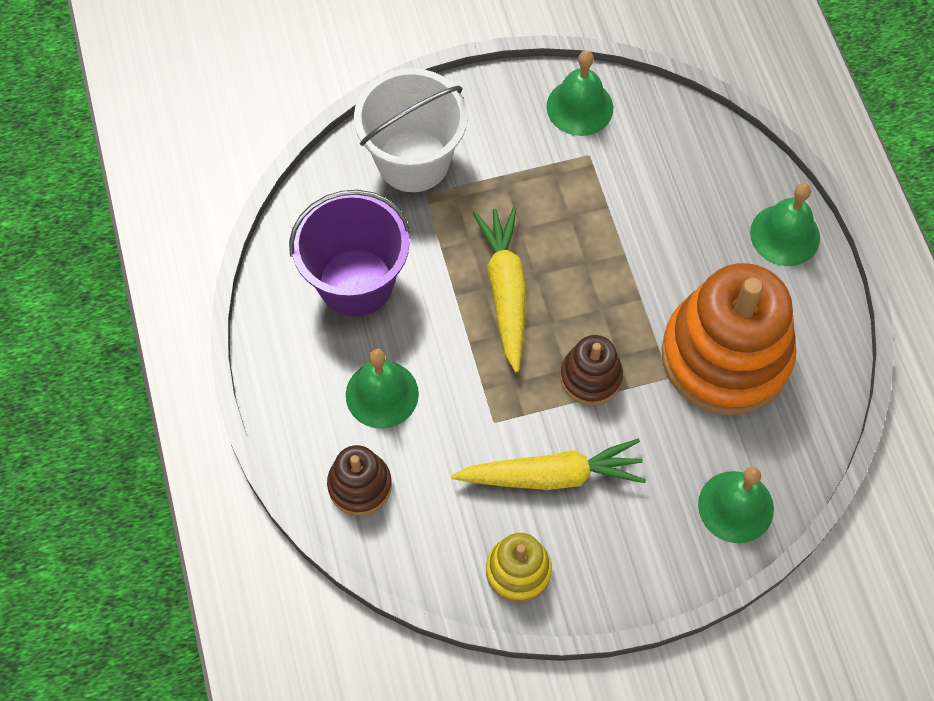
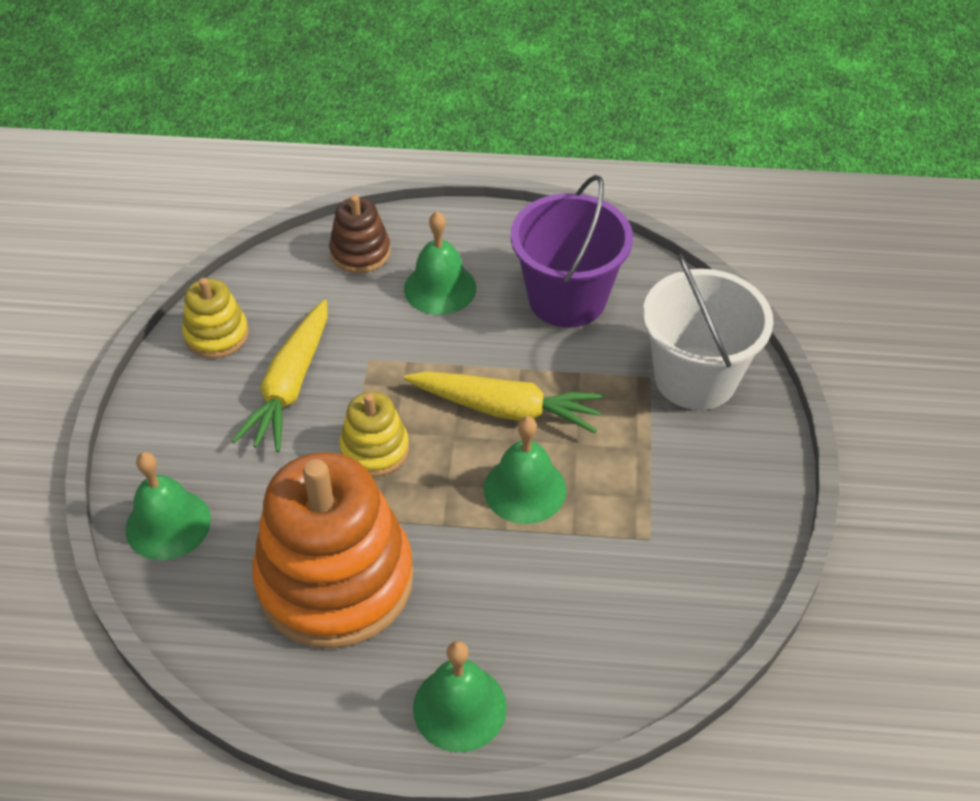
camera: 110 degrees right, 15 degrees down
(579, 107) = (721, 551): green bell -> green bell (525, 489)
(591, 377) = (375, 449): brown stacking toy -> yellow stacking toy

